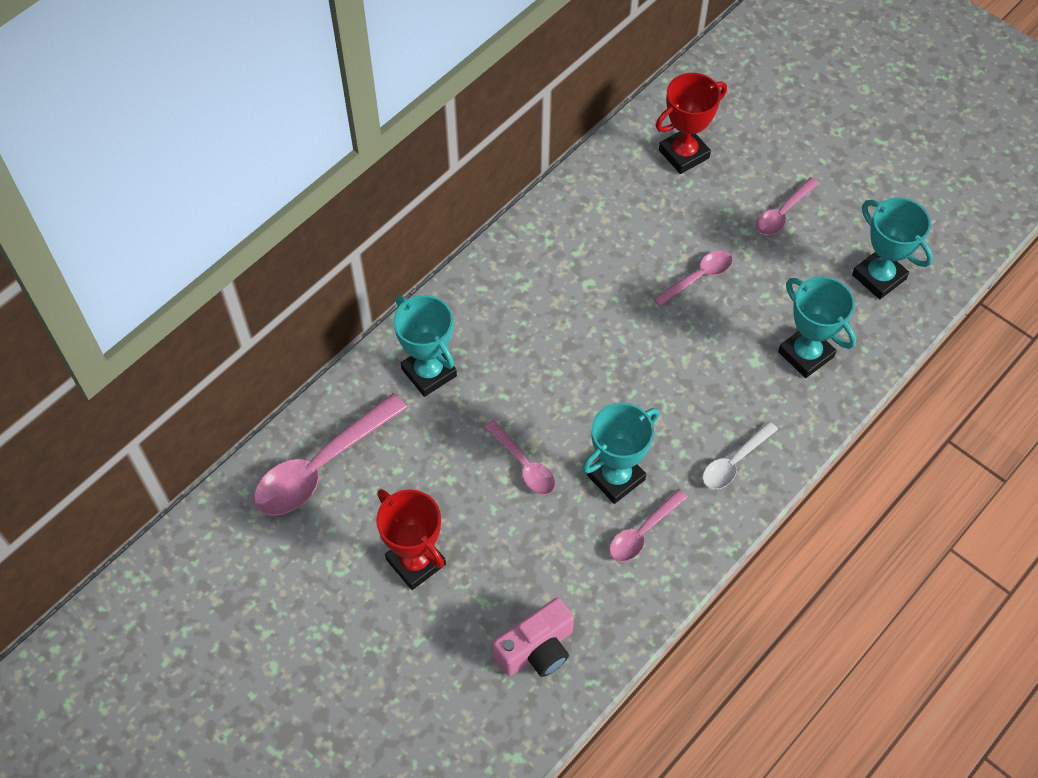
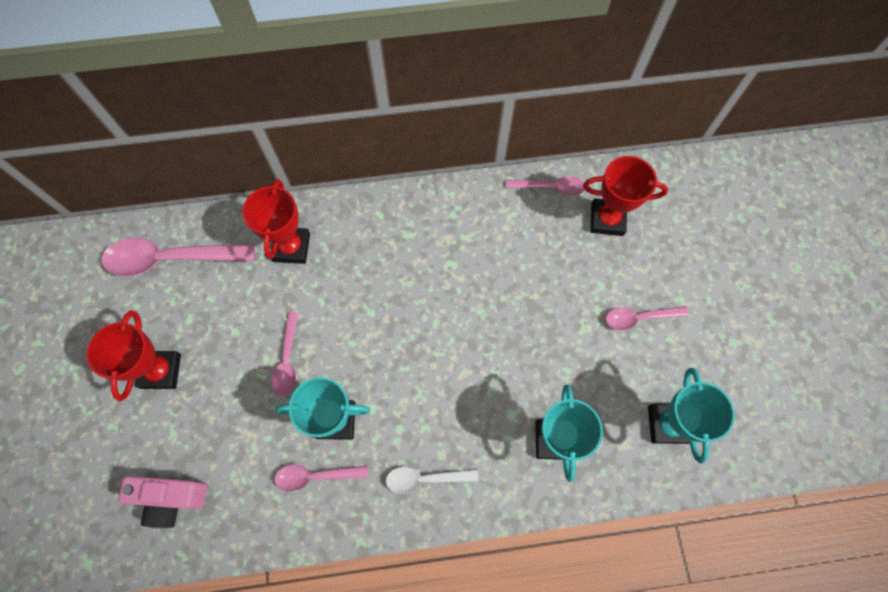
camera: 40 degrees right, 10 degrees up
(429, 372) = (291, 247): turquoise trophy -> red trophy
(698, 277) = (531, 319): pink spoon -> pink spoon (550, 187)

